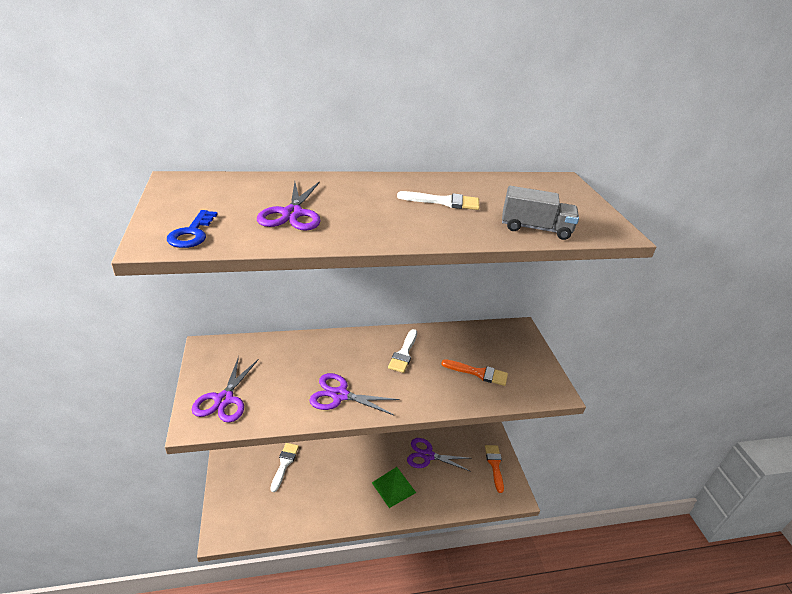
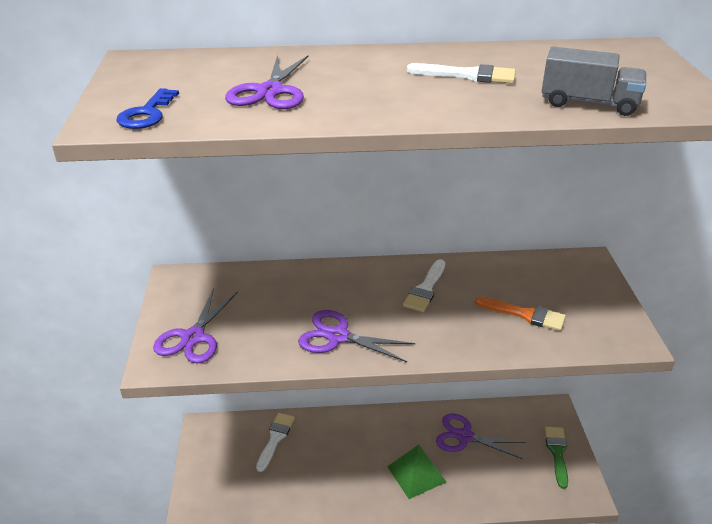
camera: 10 degrees right, 0 degrees up
(494, 465) = (557, 453): orange brush -> green brush

